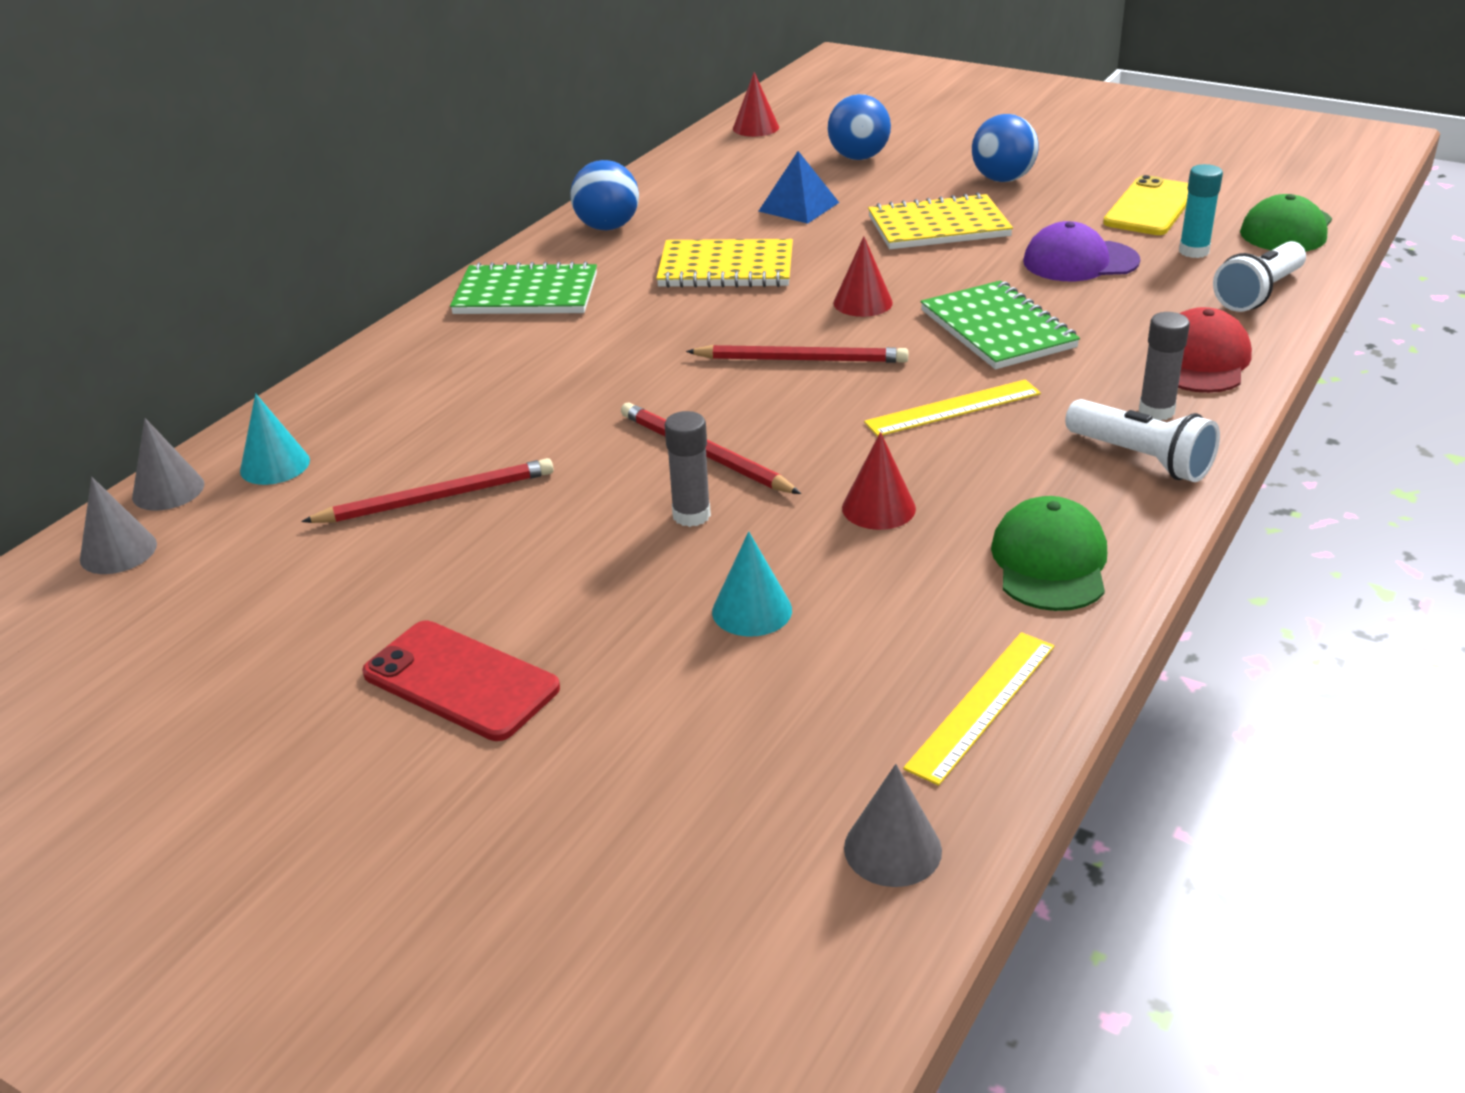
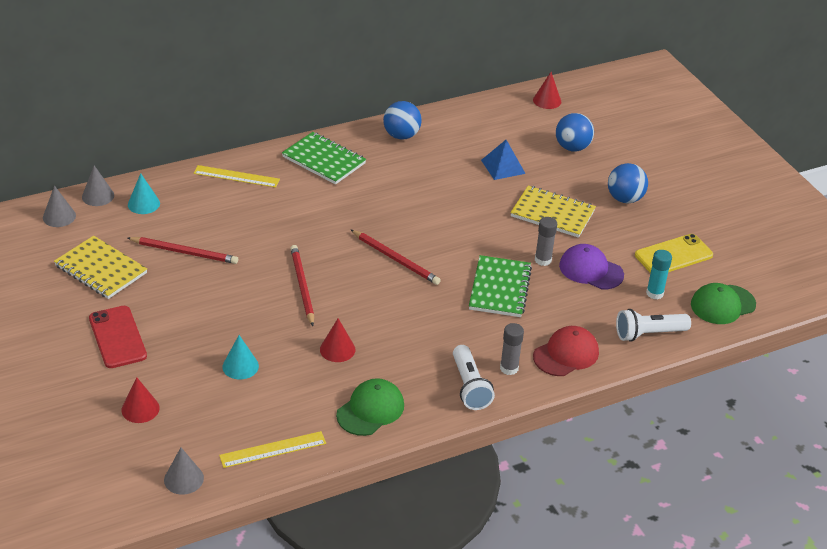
camera: 30 degrees right, 5 degrees up
(691, 515) = (265, 312): grey glue stick -> grey glue stick (543, 260)
(726, 268) = (425, 189): yellow notebook -> yellow notebook (101, 269)
(863, 302) = (460, 241): red cone -> red cone (140, 409)
(953, 408) = (426, 319): yellow ruler -> yellow ruler (236, 176)

